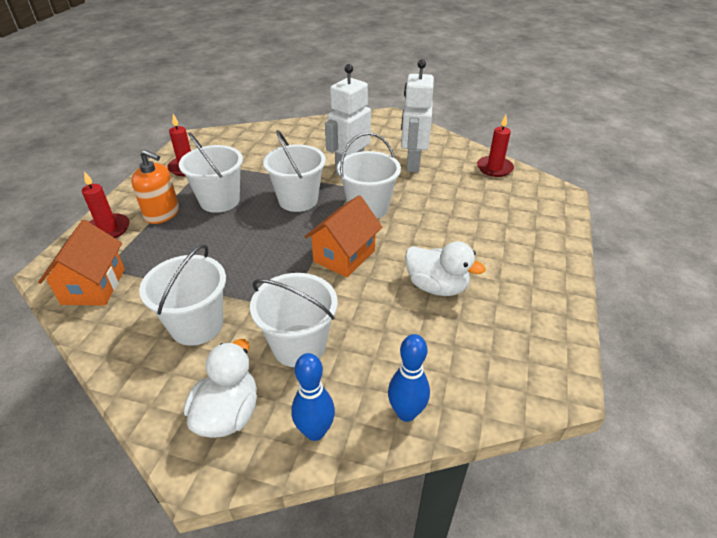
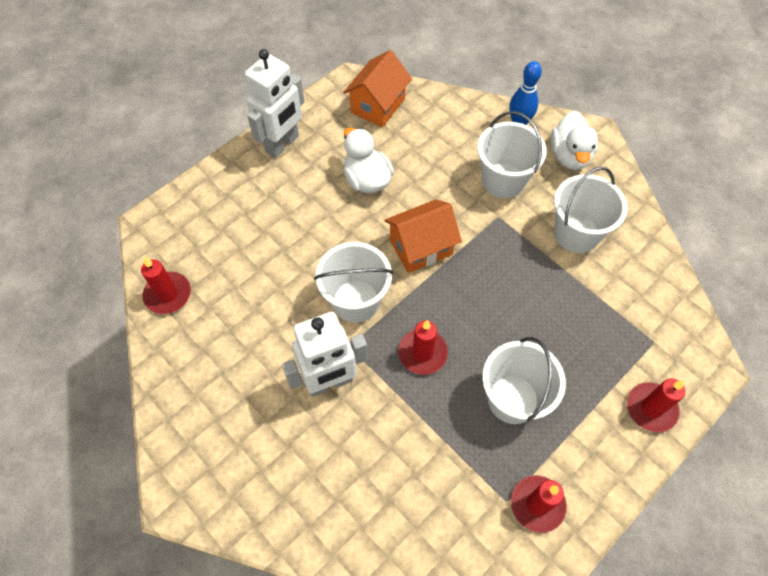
camera: 150 degrees left, 20 degrees up
(94, 286) = (664, 321): orange house -> orange house (378, 105)
(162, 214) = (586, 407): orange soap dispenser -> none
(228, 414) = (569, 156): white duck -> white duck turned 45 degrees counterclockwise
(298, 200) = (422, 353): white bucket -> red candle
(406, 413) = (458, 109): blue bowling pin -> none
(412, 164) = (248, 352): white robot -> white robot (282, 144)

